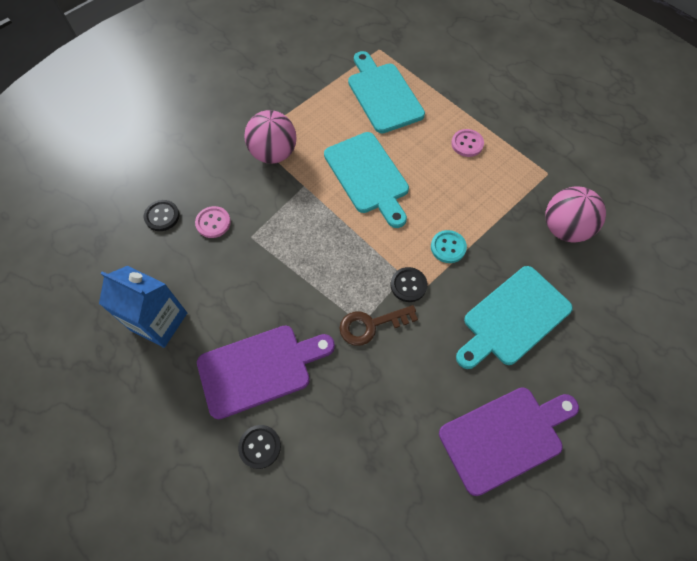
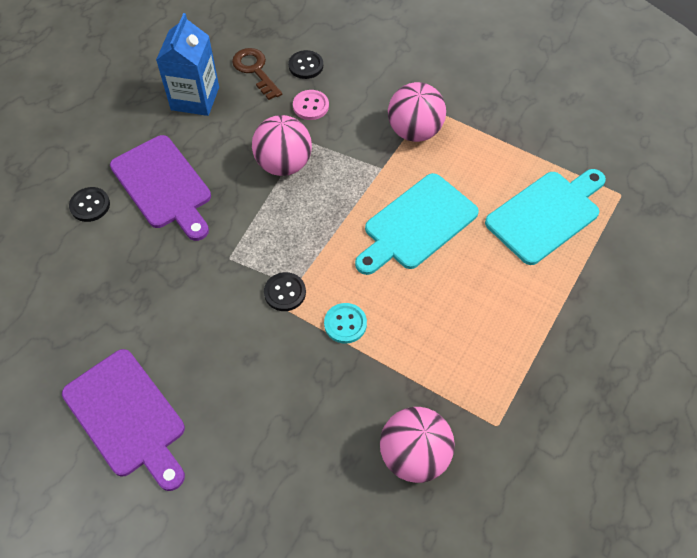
camera: 75 degrees right, 5 degrees down
(272, 258) = (284, 164): none -> pink ball
(371, 325) = (229, 267): brown key -> brown key (255, 70)
(467, 144) = (507, 320): pink button -> none
(513, 318) = (269, 408): turquoise cutting board -> none

